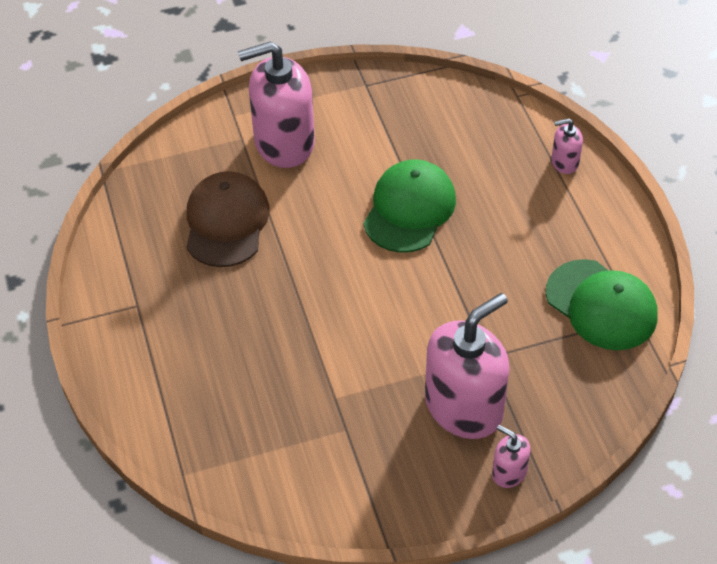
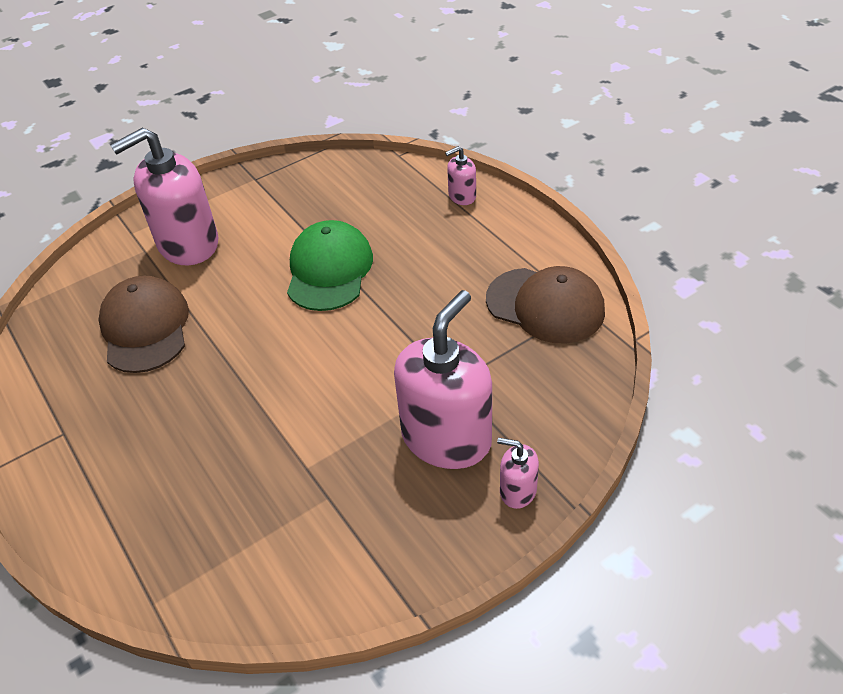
camera: 15 degrees left, 5 degrees down
(601, 305) = (545, 305): green cap -> brown cap

